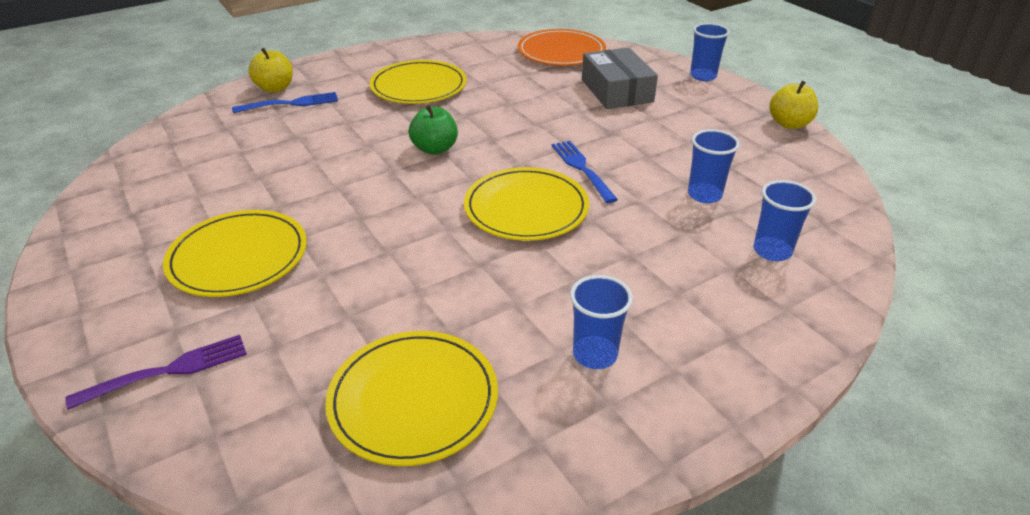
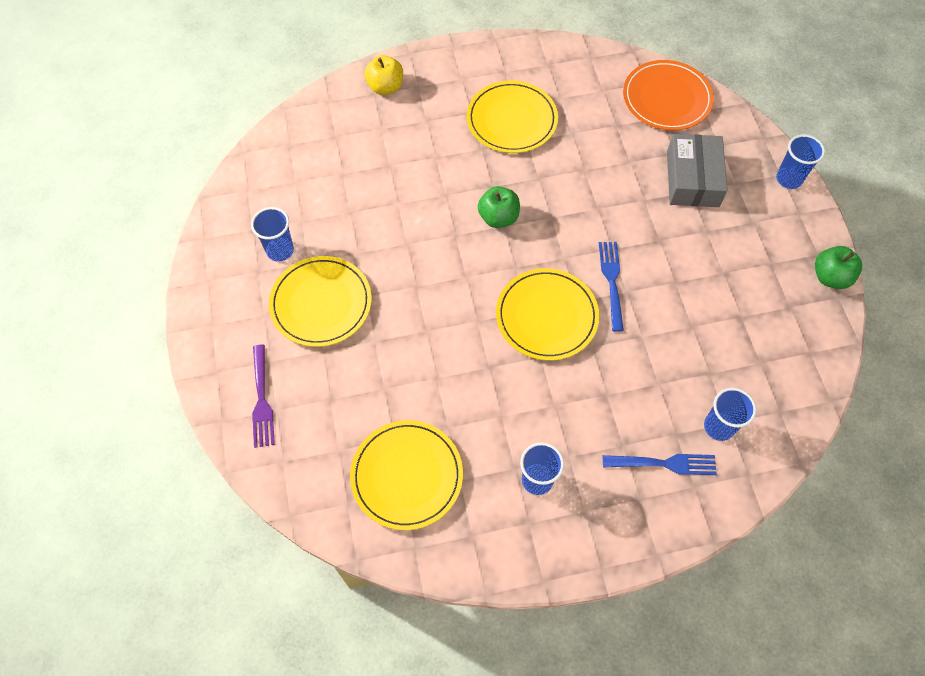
camera: 20 degrees right, 25 degrees up
(167, 371) = (261, 399): purple fork -> purple fork turned 90 degrees clockwise
(290, 104) = (393, 115): blue fork -> blue fork (663, 464)
(704, 195) = (699, 346): blue cup -> blue cup (280, 250)
(789, 124) = (830, 277): yellow apple -> green apple

